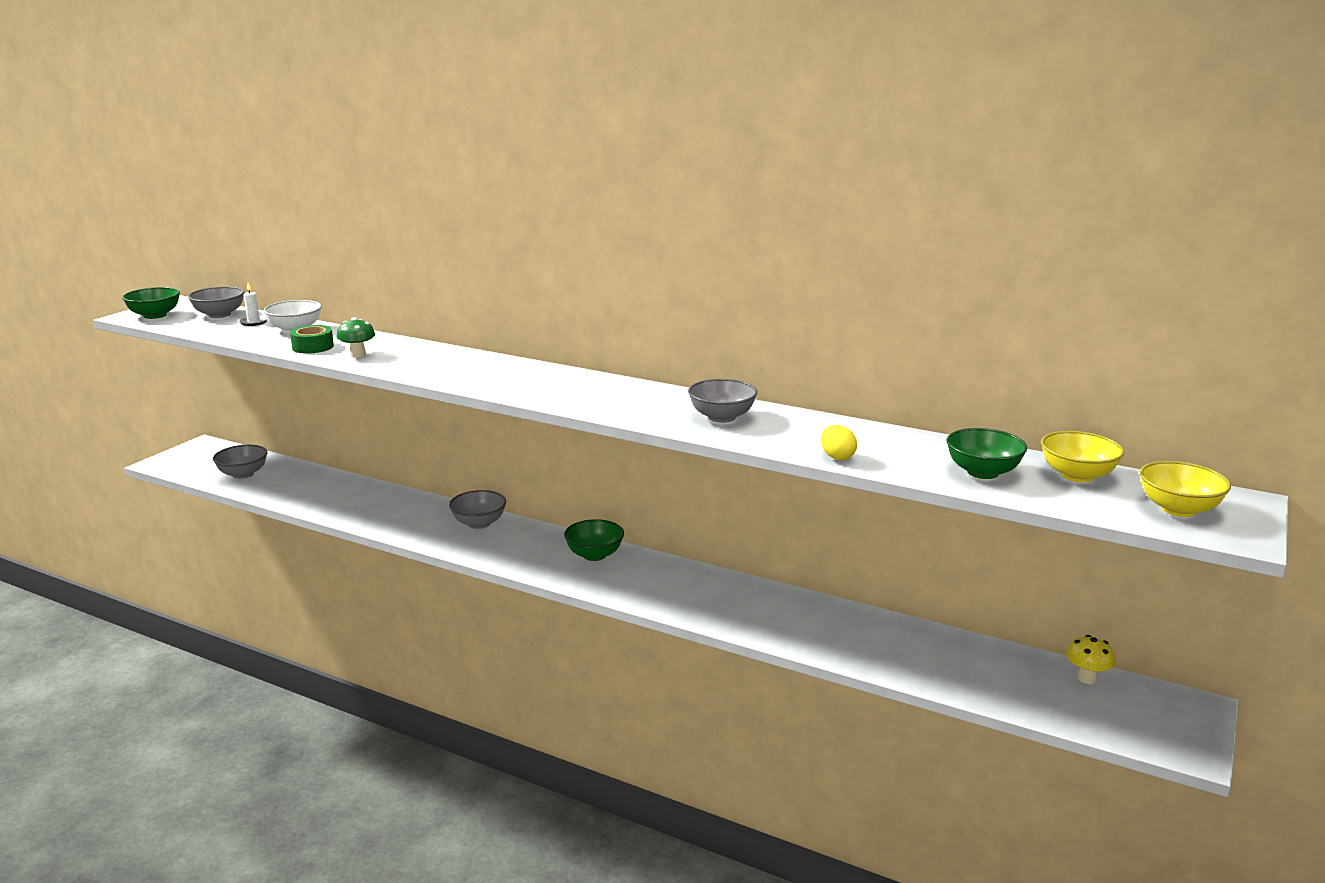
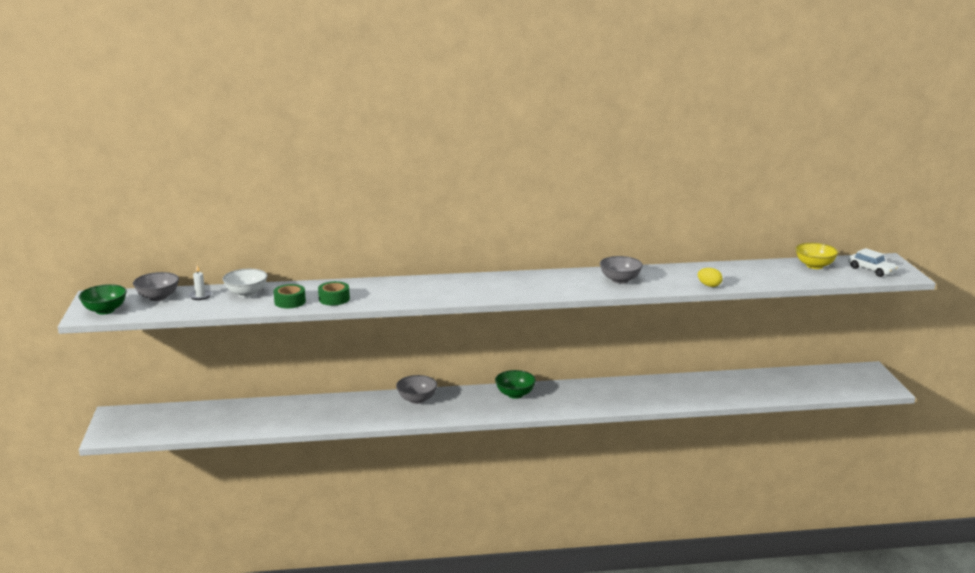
camera: 35 degrees left, 0 degrees up
(243, 474) = (191, 422): grey bowl -> none
(358, 355) = (334, 299): green mushroom -> green tape
(982, 472) = (778, 275): green bowl -> none
(1086, 678) = (817, 373): yellow mushroom -> none
(1178, 509) = (871, 270): yellow bowl -> white car

